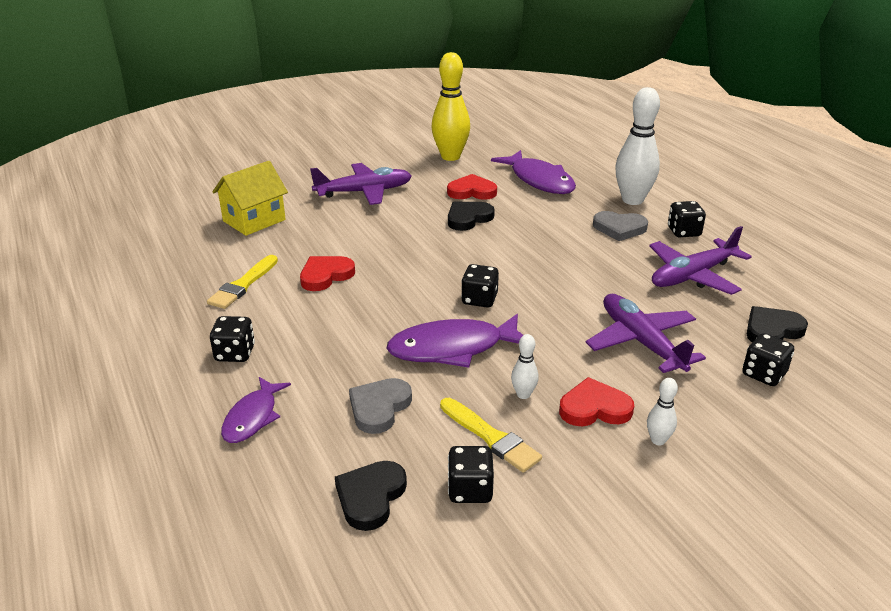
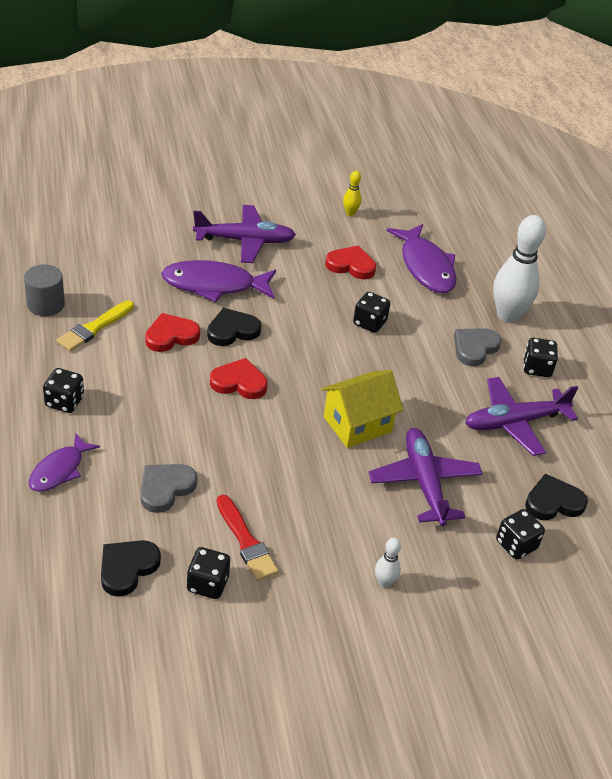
camera: 10 degrees right, 10 degrees up
(184, 276) = (45, 304): none -> grey cylinder
(254, 220) = (128, 252): yellow house -> yellow house (357, 424)
(450, 156) = (350, 213): yellow bowling pin -> yellow bowling pin, size x0.45
(453, 348) = (252, 445): purple fish -> purple fish (214, 285)
(468, 218) = (332, 299): black heart -> black heart (232, 330)
(479, 299) = (299, 398): black dice -> black dice (369, 323)
(491, 437) = (246, 541): yellow brush -> red brush
(523, 394) = (292, 508): white bowling pin -> none
(594, 408) = (346, 538): red heart -> red heart (239, 382)
(619, 228) = (474, 348): grey heart -> grey heart turned 105 degrees clockwise

